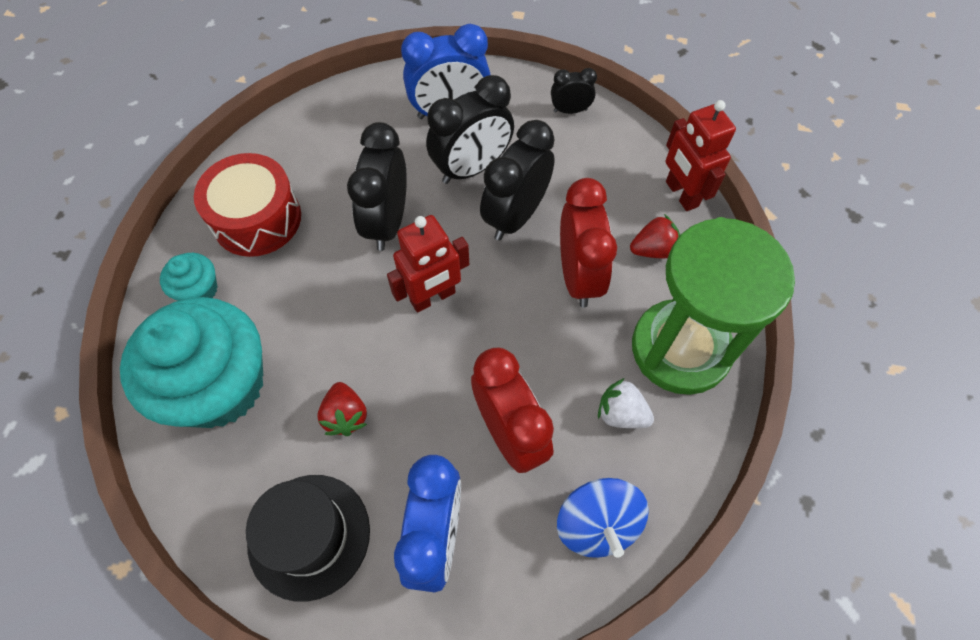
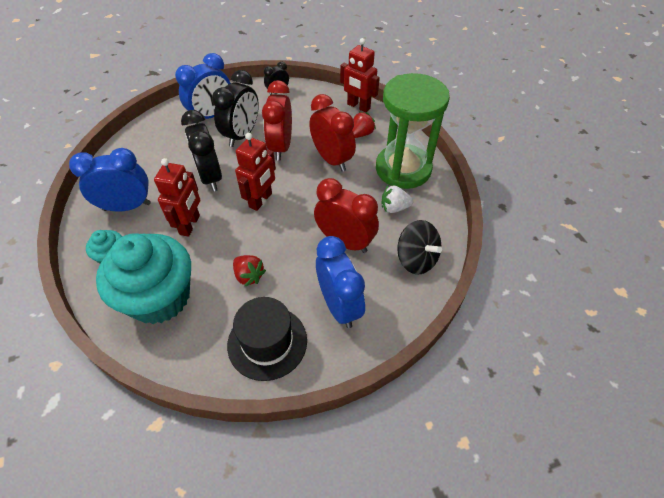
camera: 30 degrees left, 10 degrees down
(257, 219) = (127, 207): red drum -> blue clock
(318, 290) = (190, 225): none -> red robot
(515, 216) = (281, 147): black clock -> red clock
(597, 524) = (416, 259): blue spinning top -> black spinning top

